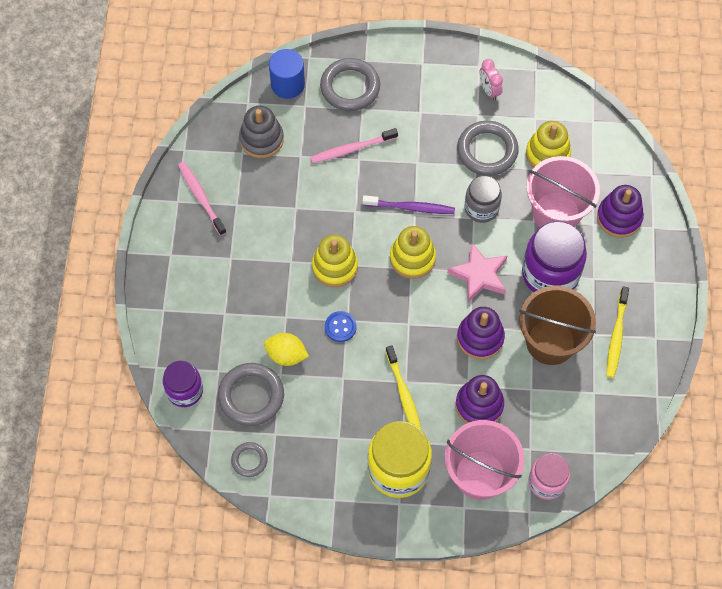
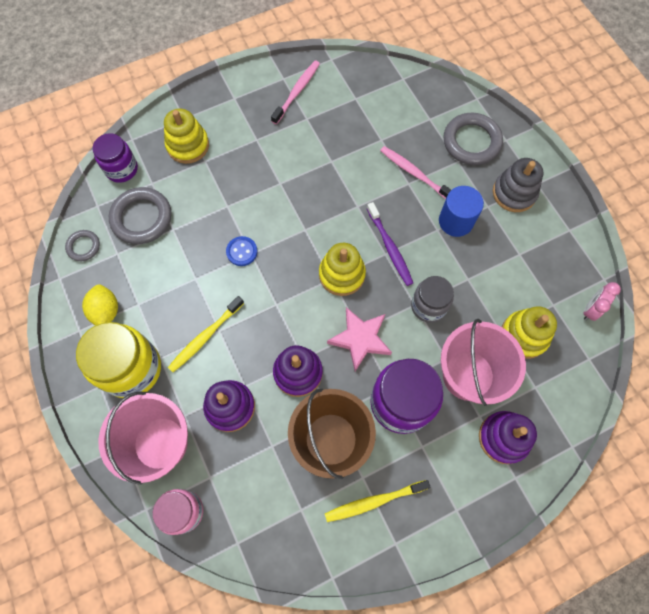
camera: 60 degrees right, 5 degrees up
(261, 139) = (377, 105): grey stacking toy -> grey stacking toy (514, 193)
(286, 355) = (192, 224): yellow lemon -> yellow lemon (106, 311)
(287, 84) = (440, 97): blue cylinder -> blue cylinder (455, 221)
(335, 267) = (295, 218): yellow stacking toy -> yellow stacking toy (188, 145)
(487, 151) = (489, 281): grey ring -> none
(489, 90) = (551, 251): pink clock -> pink clock (590, 309)

